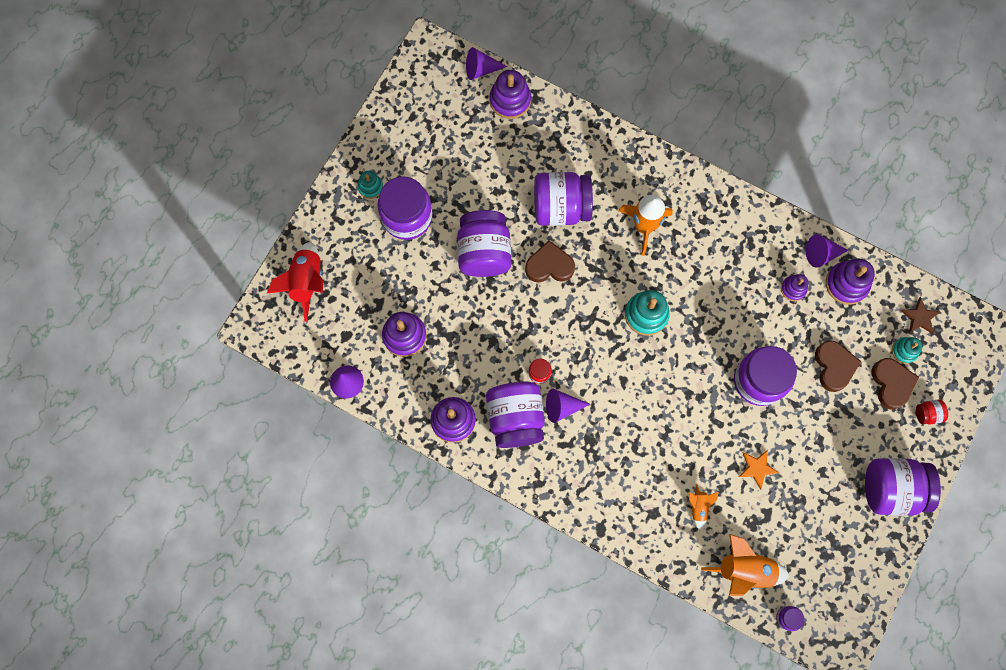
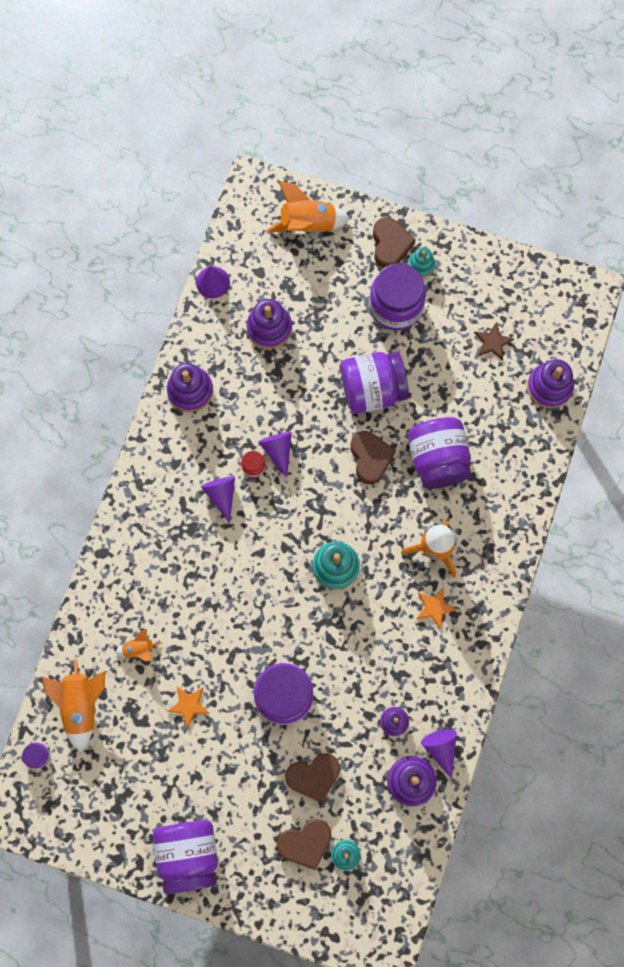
camera: 80 degrees right, 0 degrees up
(306, 282) = (308, 224): red rocket -> orange rocket
(344, 210) = (390, 245): none -> brown heart
(481, 69) = (578, 350): purple cone -> purple cone (278, 450)
(515, 418) = (202, 450): purple jar -> none
(696, 235) = (434, 608): none -> orange star
(920, 317) = (387, 869): brown star -> brown star (492, 342)
(927, 414) = (278, 887): red jar -> none

